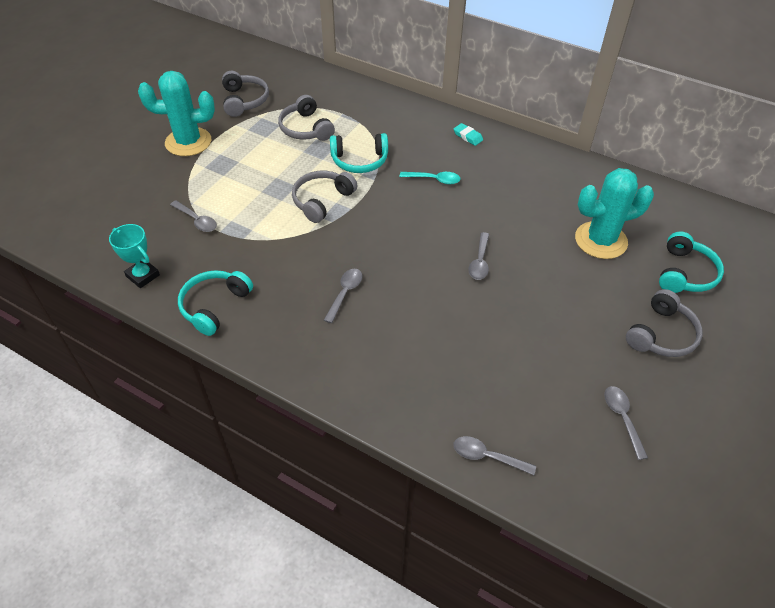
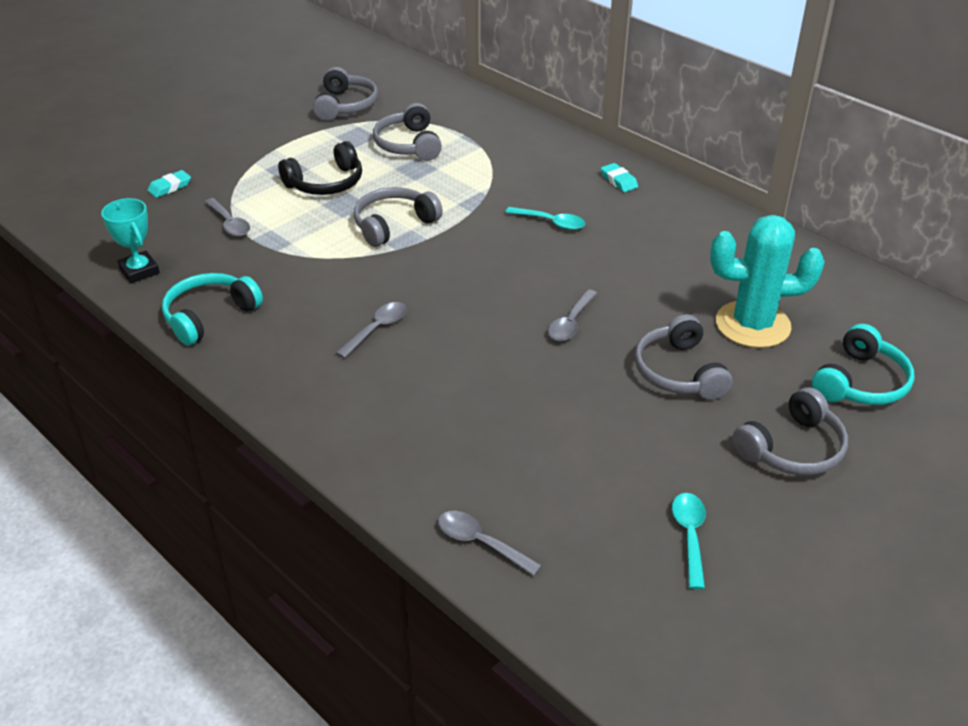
camera: 15 degrees right, 10 degrees down
(136, 195) = (170, 187): none -> turquoise eraser
(188, 142) = (257, 140): turquoise cactus -> none
(257, 172) = (326, 183): none -> black headphones
(359, 161) = (462, 188): turquoise headphones -> none
(566, 288) = (678, 372): none -> grey headphones
(622, 418) = (689, 536): grey spoon -> turquoise spoon

